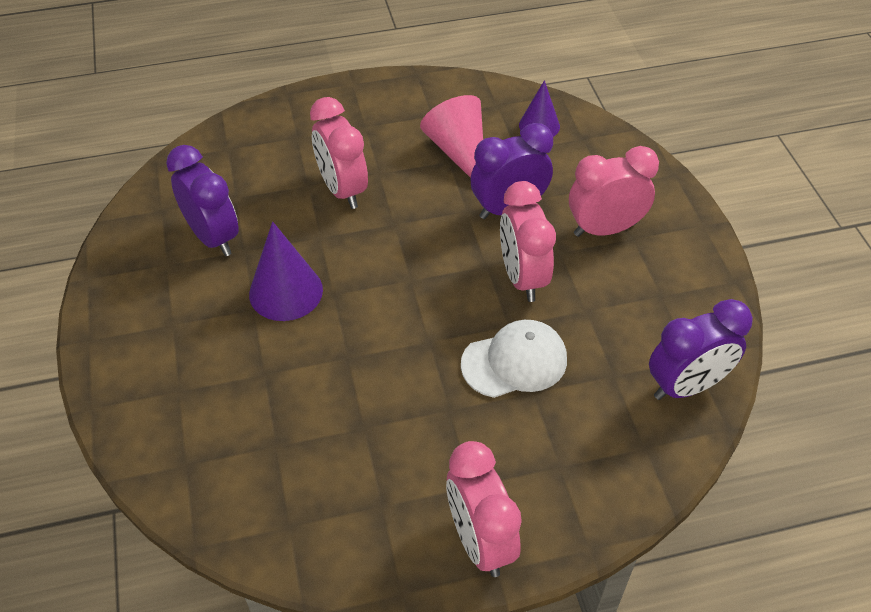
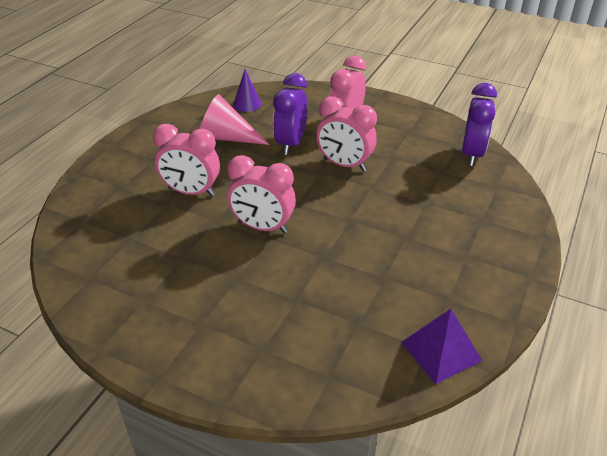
camera: 50 degrees left, 10 degrees down
(213, 237) = (151, 266): purple clock -> none
(286, 291) = (241, 256): purple cone -> none
(295, 541) = (441, 351): none -> purple pyramid
(480, 540) = (505, 273): pink clock -> pink clock (263, 227)
(514, 362) = (398, 197): white cap -> none

